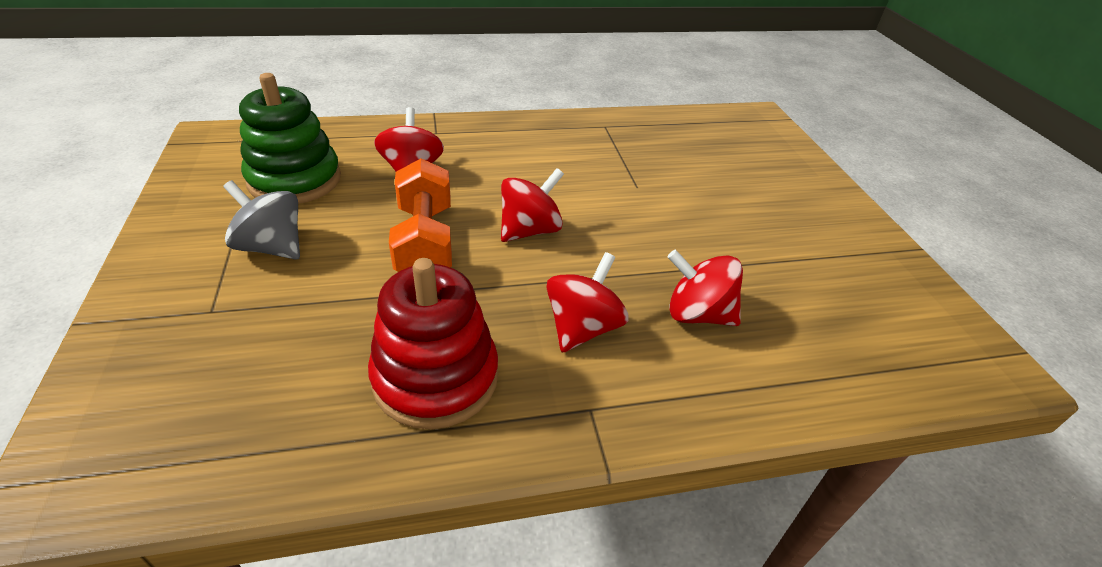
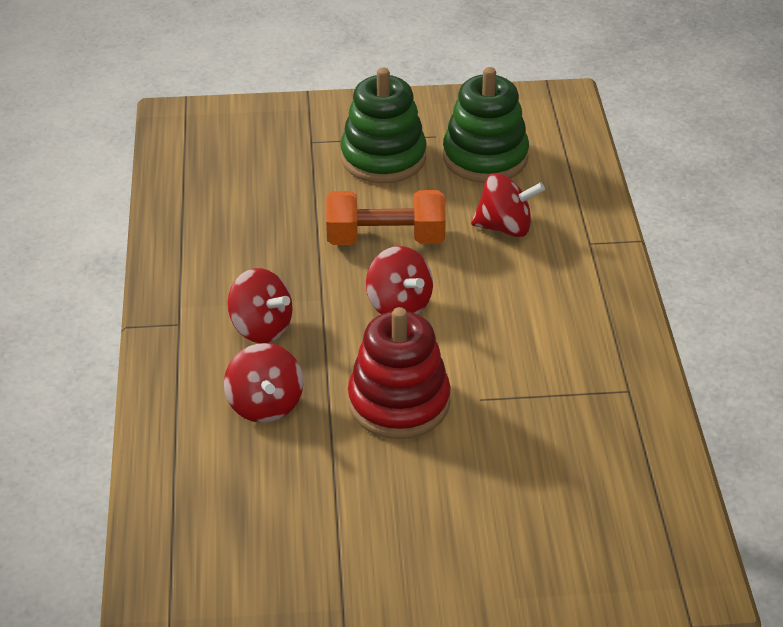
camera: 100 degrees right, 0 degrees up
(272, 247) = (383, 158): grey spinning top -> green stacking toy
(435, 377) = (225, 248): red stacking toy -> red stacking toy (399, 402)
(697, 314) = (265, 405): red spinning top -> red spinning top turned 135 degrees clockwise

